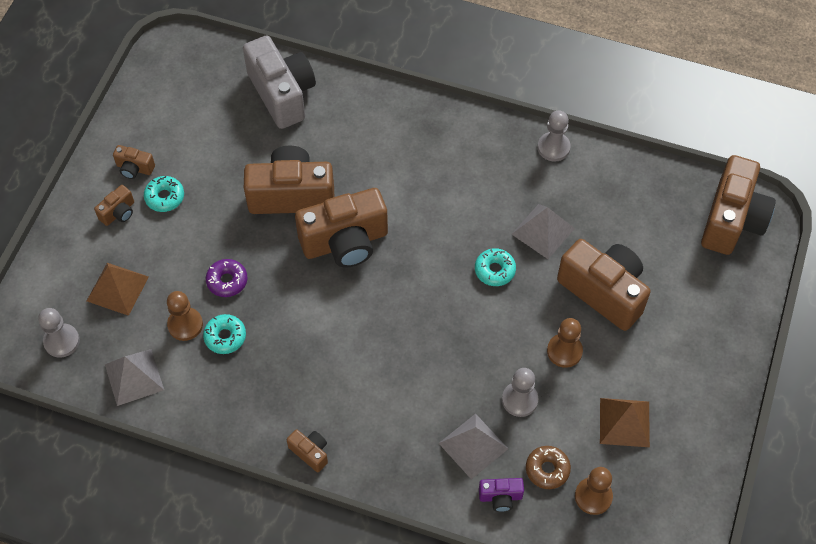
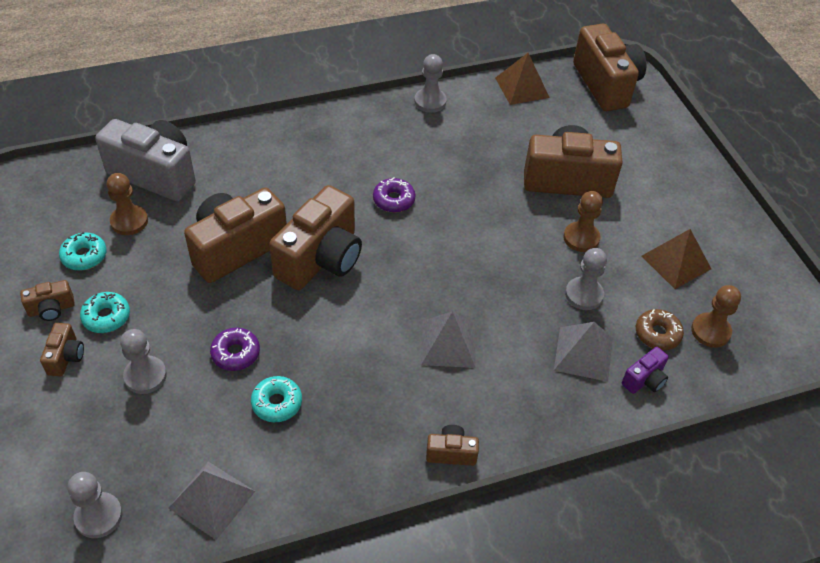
camera: 40 degrees left, 10 degrees down
(117, 289) = (123, 427): brown pyramid -> brown pyramid (522, 87)
(157, 260) = (145, 376): none -> grey pawn
(185, 325) = (226, 417): brown pawn -> brown pawn (129, 221)
(442, 224) = (394, 200): none -> purple donut
(494, 270) = (469, 210): turquoise donut -> turquoise donut (84, 256)
(543, 231) = (479, 162): grey pyramid -> grey pyramid (448, 344)

